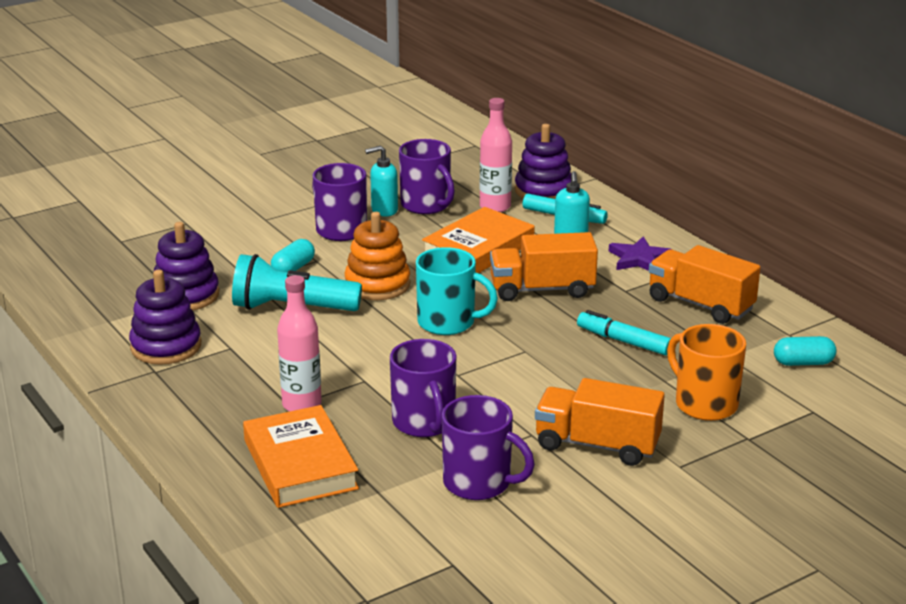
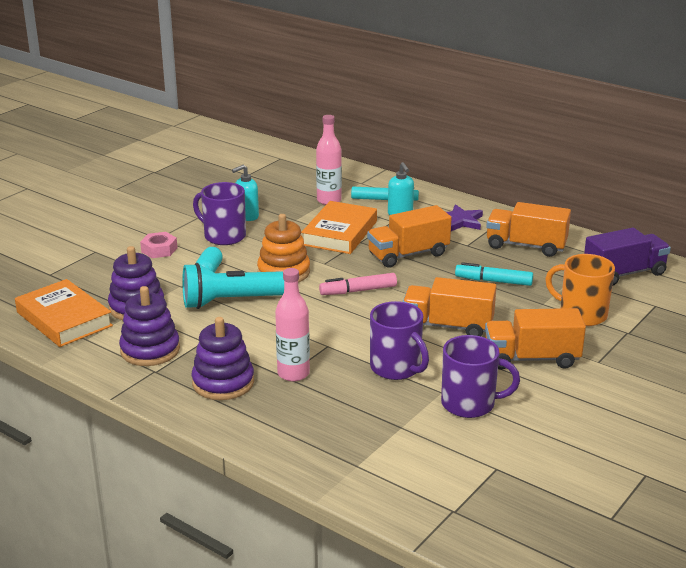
camera: 20 degrees left, 0 degrees up
(257, 233) = (159, 250): none -> pink nut
(300, 464) = (326, 419): orange book -> orange book (64, 319)
(426, 205) = (276, 207): purple mug -> none
(448, 322) = (358, 291): turquoise mug -> pink marker
(523, 385) = (447, 326): none -> orange truck
(543, 190) = (355, 183): purple stacking toy -> purple stacking toy (223, 383)
(803, 363) = (624, 273): turquoise capsule -> purple truck

